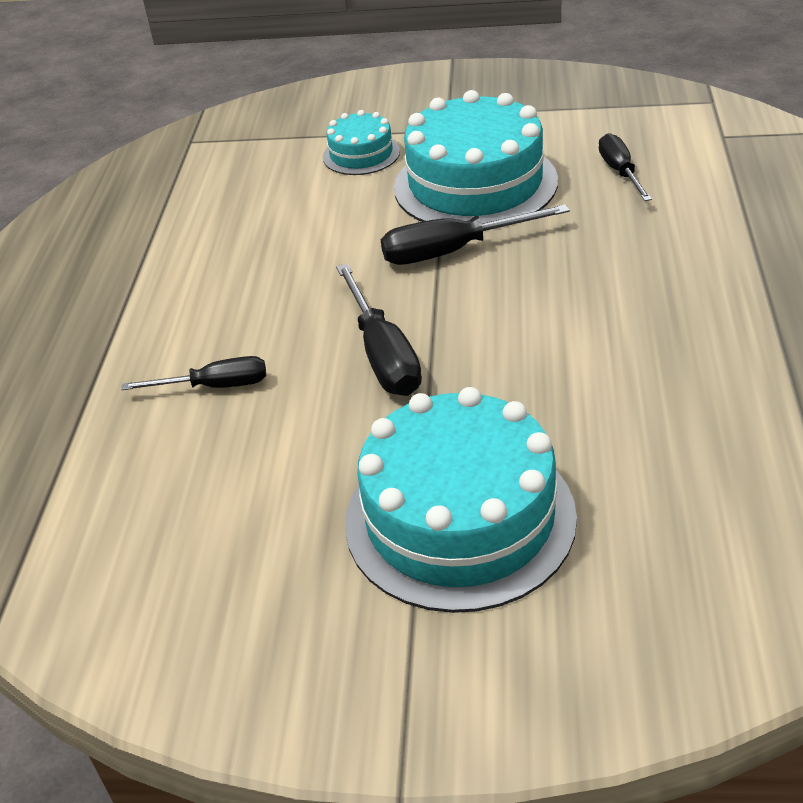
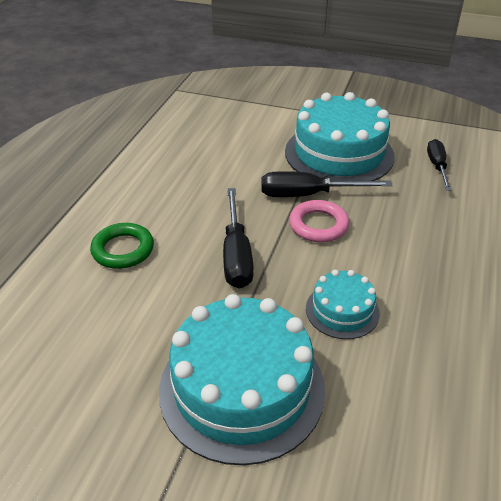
camera: 10 degrees right, 0 degrees up
(215, 386) = (123, 250): black screwdriver -> green ring
(361, 154) = (274, 119): turquoise cake -> turquoise cake (342, 310)
(483, 289) = (318, 225): none -> pink ring

